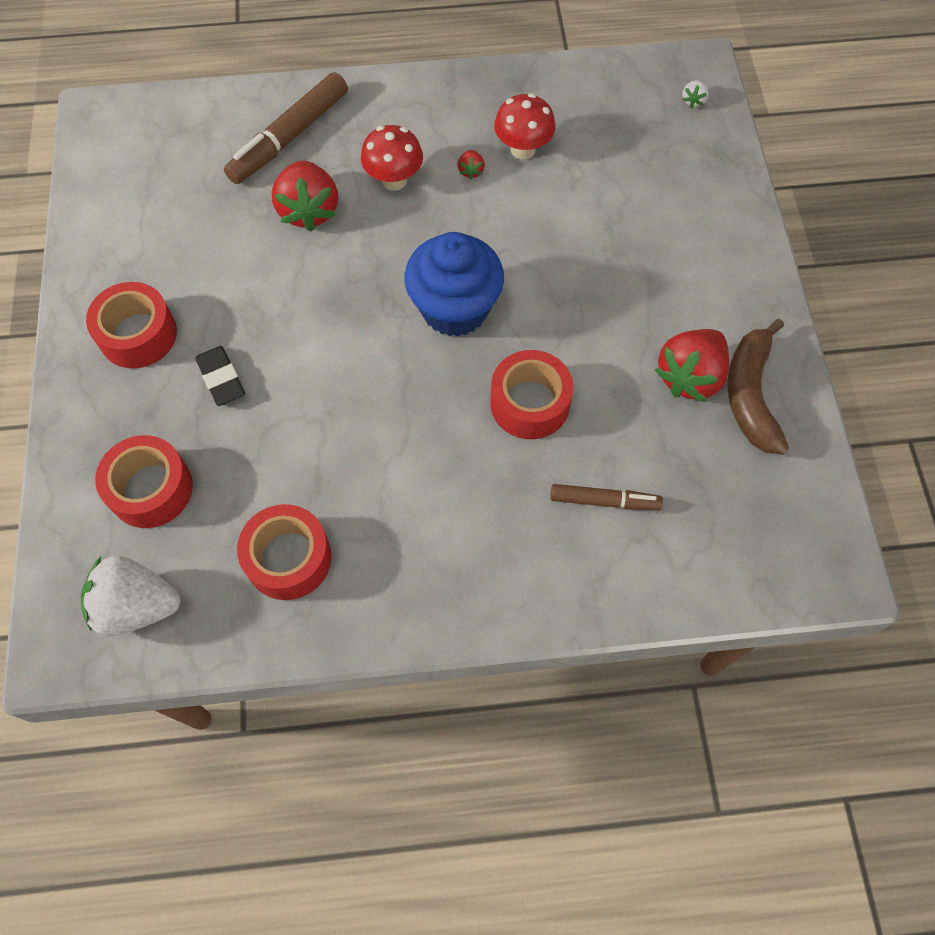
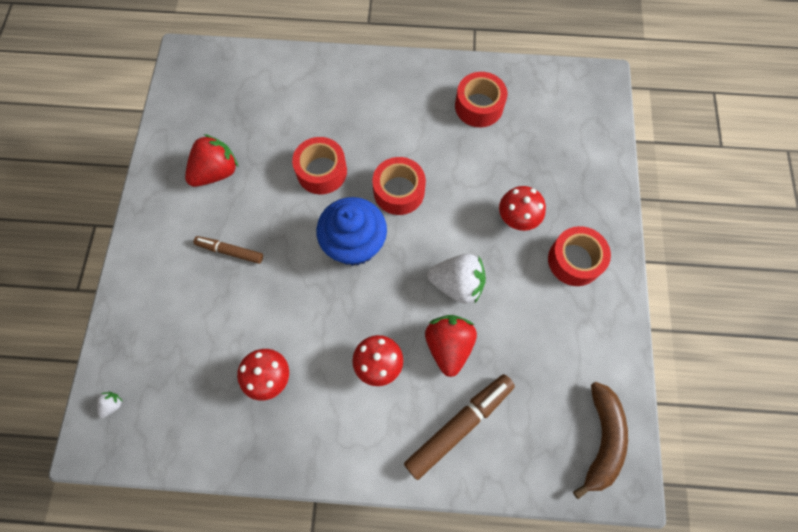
camera: 170 degrees left, 5 degrees up
(137, 606) = (563, 95): white strawberry -> white strawberry (457, 284)
(151, 489) = (559, 156): red tape -> red tape (399, 191)
(221, 378) = (517, 219): black eraser -> red mushroom
(471, 171) = (316, 363): red strawberry -> none
(604, 501) = (295, 109): brown marker -> brown marker (230, 251)
(750, 395) = (184, 155): brown banana -> brown banana (601, 439)

